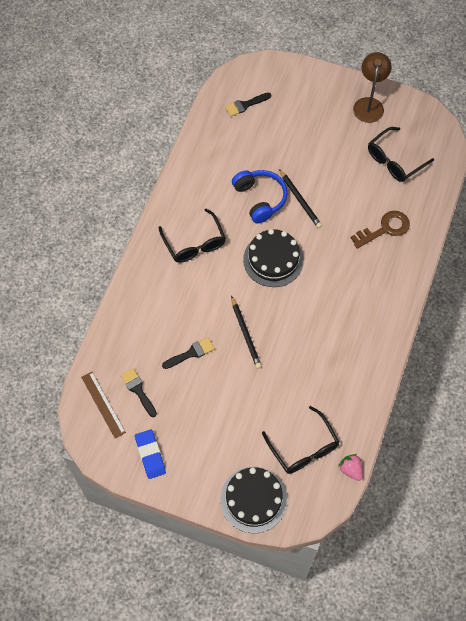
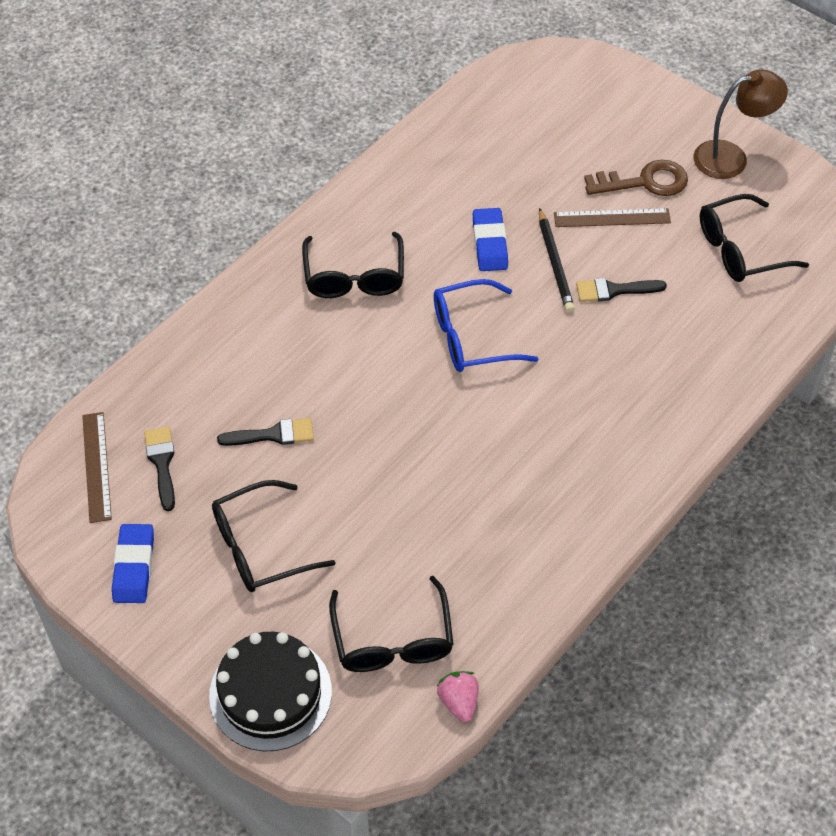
camera: 20 degrees right, 10 degrees down
(212, 420) = (260, 547): none -> black glasses
(245, 105) = (526, 106): black brush -> black brush (614, 290)
(245, 334) = (375, 433): black pencil -> none
(260, 199) = (490, 243): blue headphones -> blue eraser
(273, 260) = (471, 337): black cake -> blue glasses
(319, 162) = (612, 218): none -> brown ruler
(369, 104) = (731, 157): brown lamp -> brown lamp turned 45 degrees clockwise
(385, 229) = (680, 345): brown key -> brown key (644, 182)

